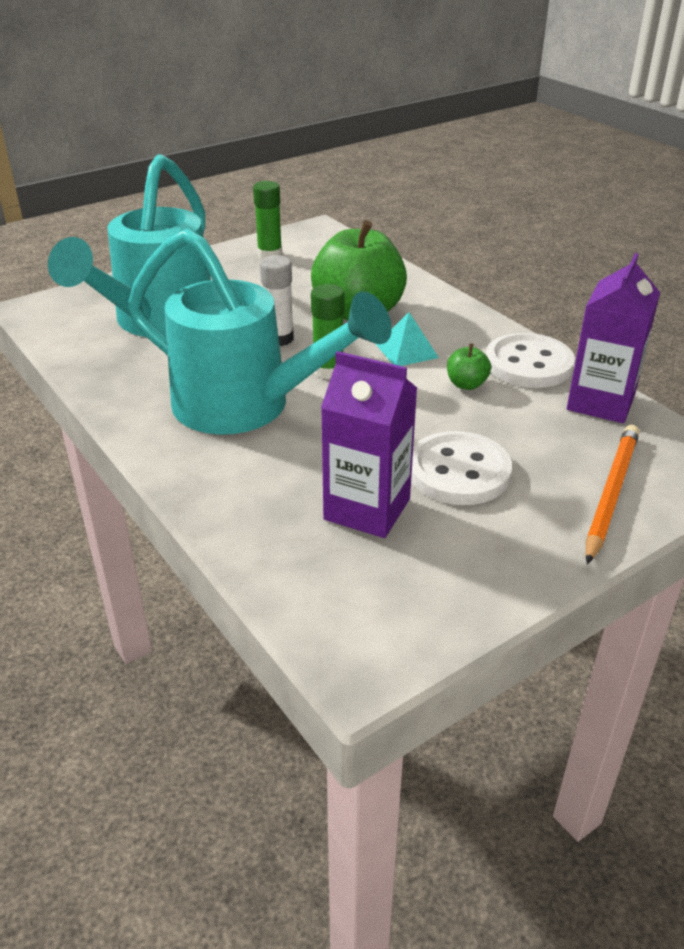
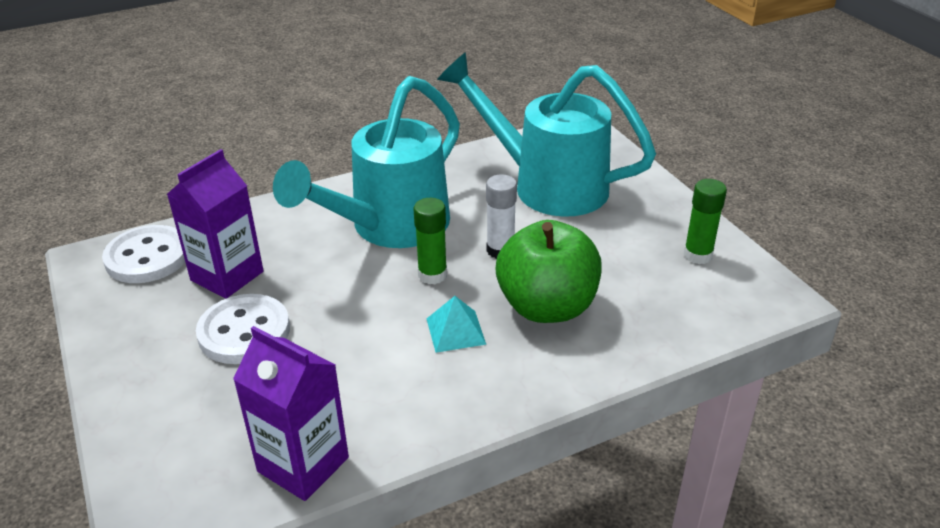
camera: 100 degrees right, 0 degrees up
(466, 384) = (377, 363): green apple -> none
(528, 364) = (401, 422): white button -> white button (147, 257)
(611, 494) = (160, 424): orange pencil -> none

